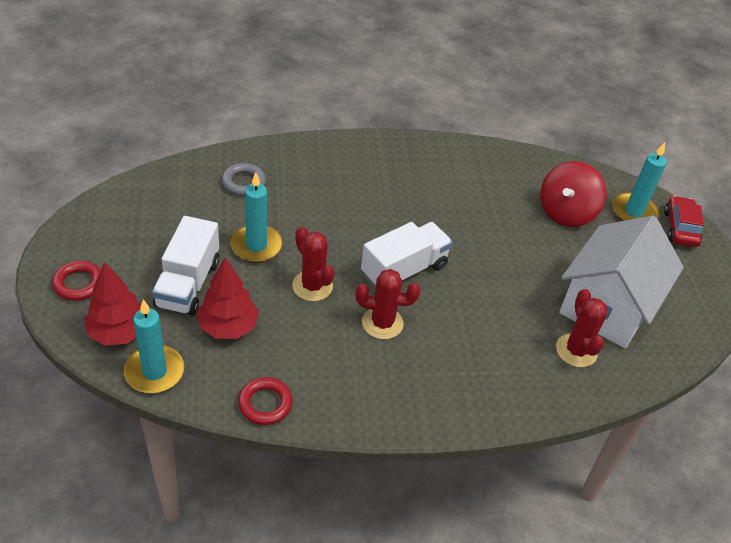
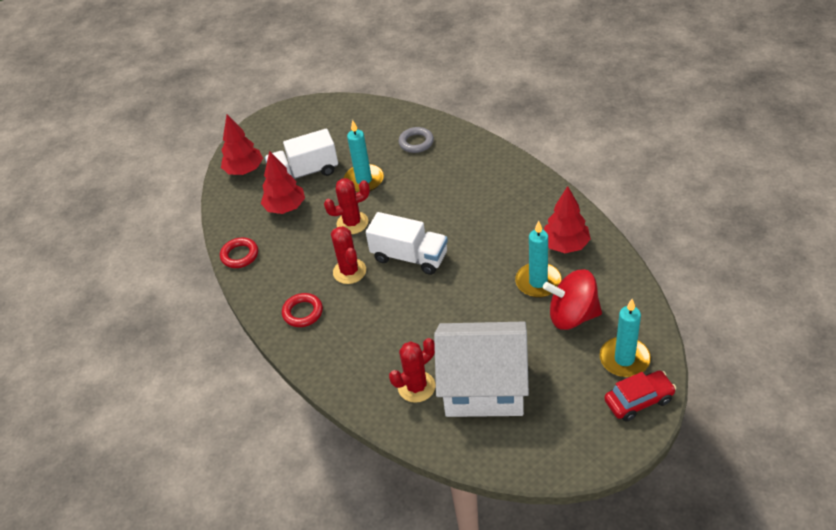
camera: 70 degrees right, 0 degrees up
(78, 284) = (267, 135): red ring -> red ring (303, 312)
(154, 372) = (228, 200): turquoise candle -> turquoise candle (538, 282)
(312, 286) = (352, 223): red cactus -> red cactus turned 45 degrees clockwise
(482, 172) = (565, 245): none -> red tree

